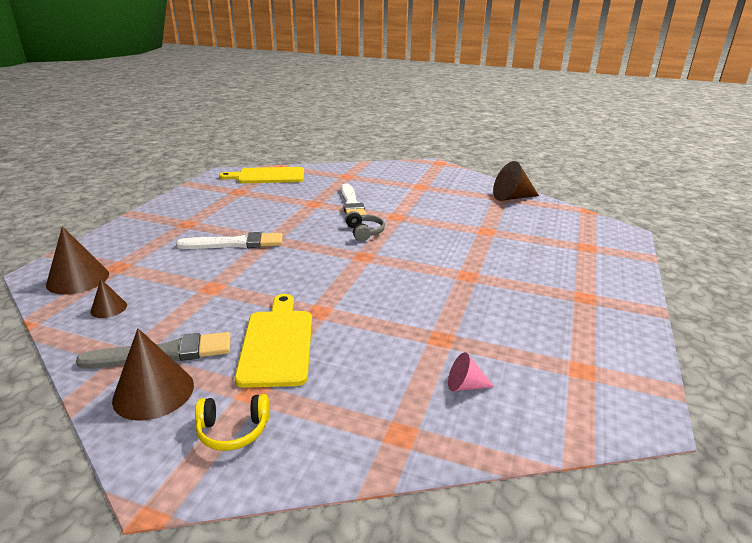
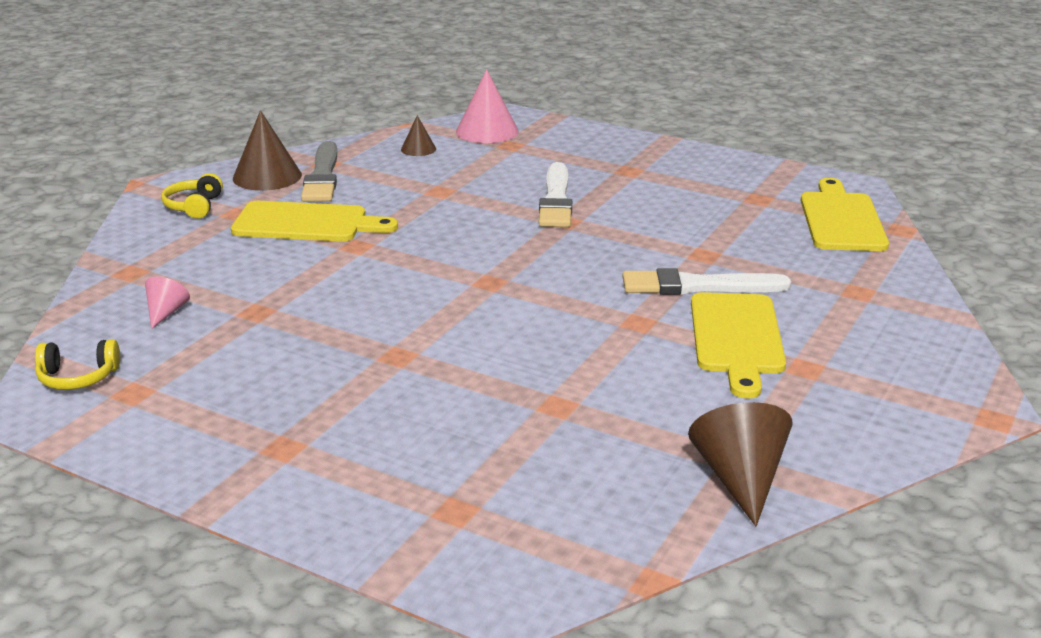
camera: 100 degrees right, 0 degrees up
(78, 279) = (487, 131): brown cone -> pink cone
(364, 232) = (574, 288): grey headphones -> none
(401, 197) = (736, 338): none -> yellow cutting board
(587, 406) = (78, 377): none -> yellow headphones

